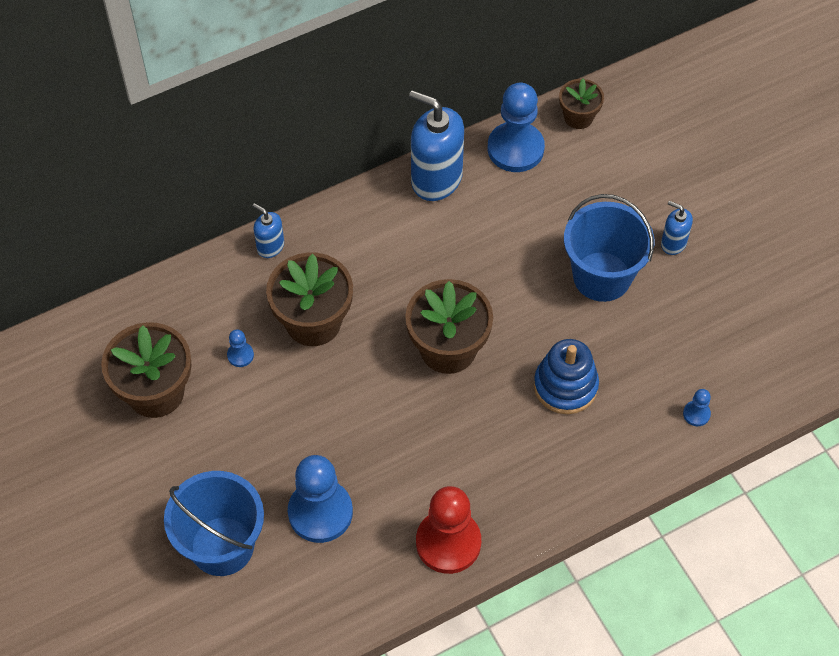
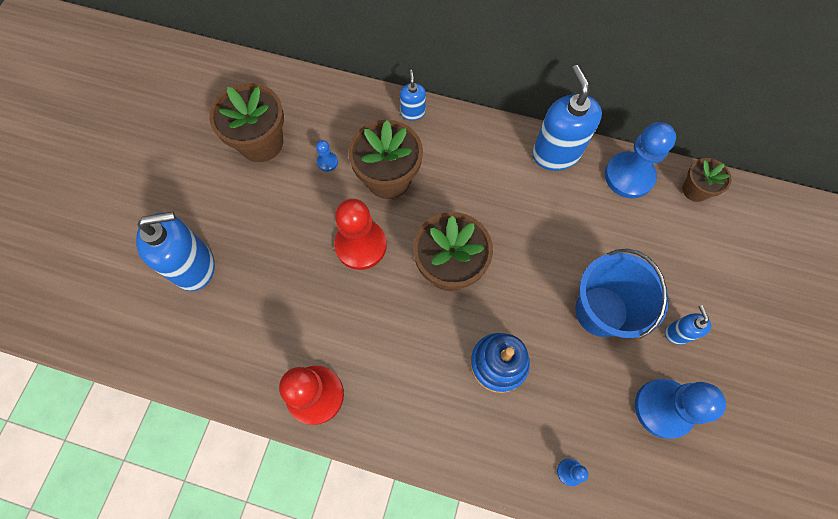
camera: 45 degrees right, 10 degrees up
(222, 546) = (194, 266): blue bucket -> blue soap dispenser
(320, 512) = (266, 299): blue pawn -> blue pawn (663, 408)
(352, 397) = (361, 245): none -> red pawn

